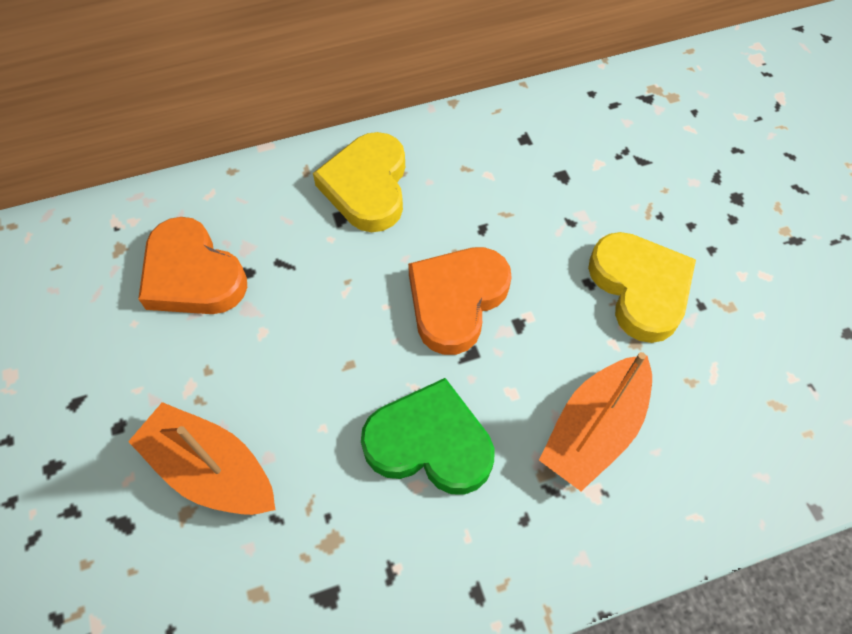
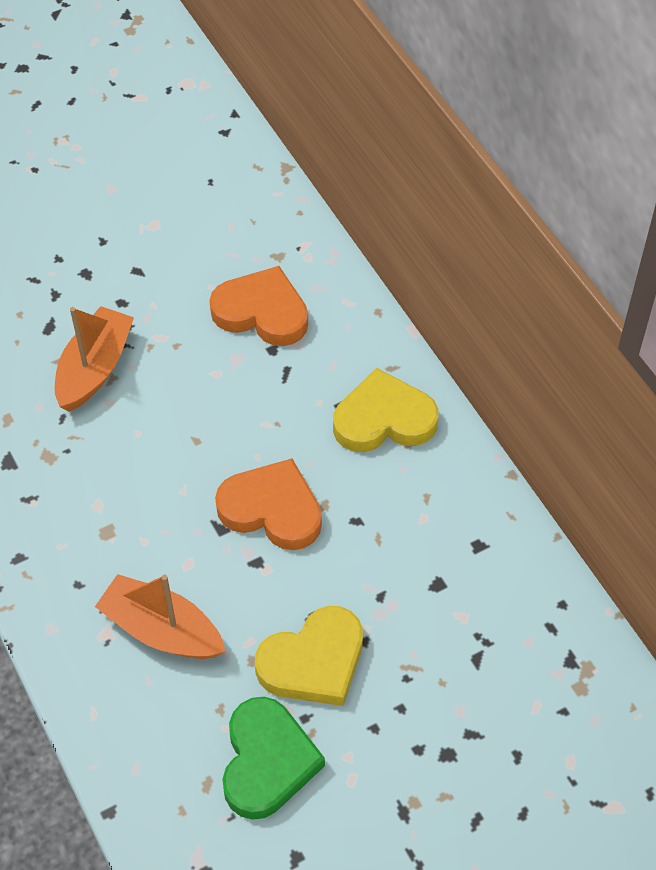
camera: 80 degrees right, 5 degrees down
(192, 275) = (262, 312): orange heart -> orange heart turned 75 degrees clockwise
(429, 443) = (134, 508): green heart -> green heart (267, 761)

